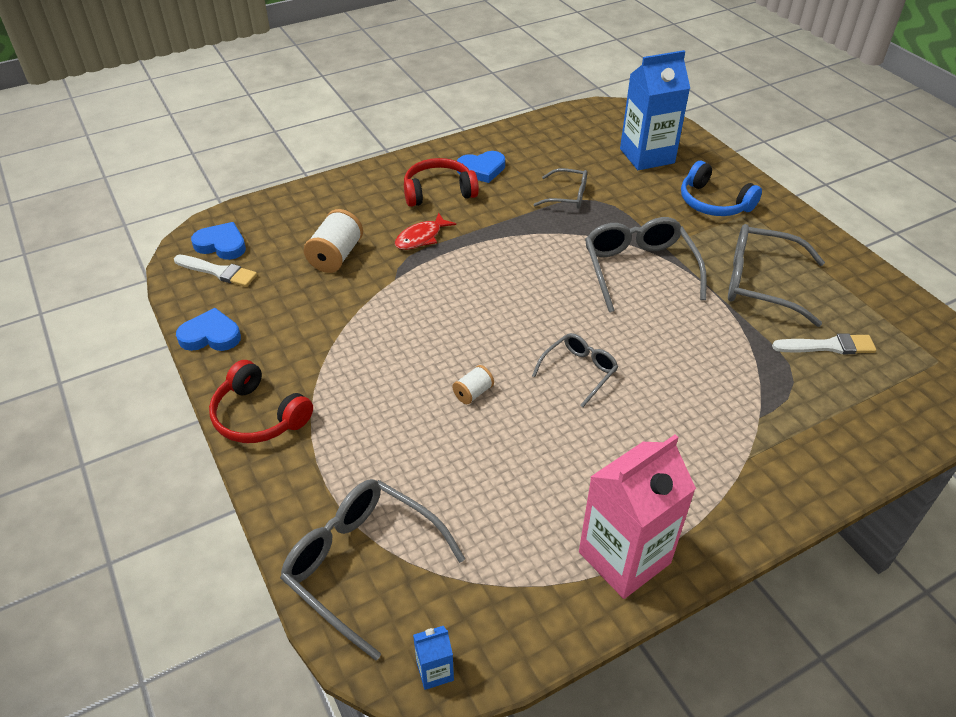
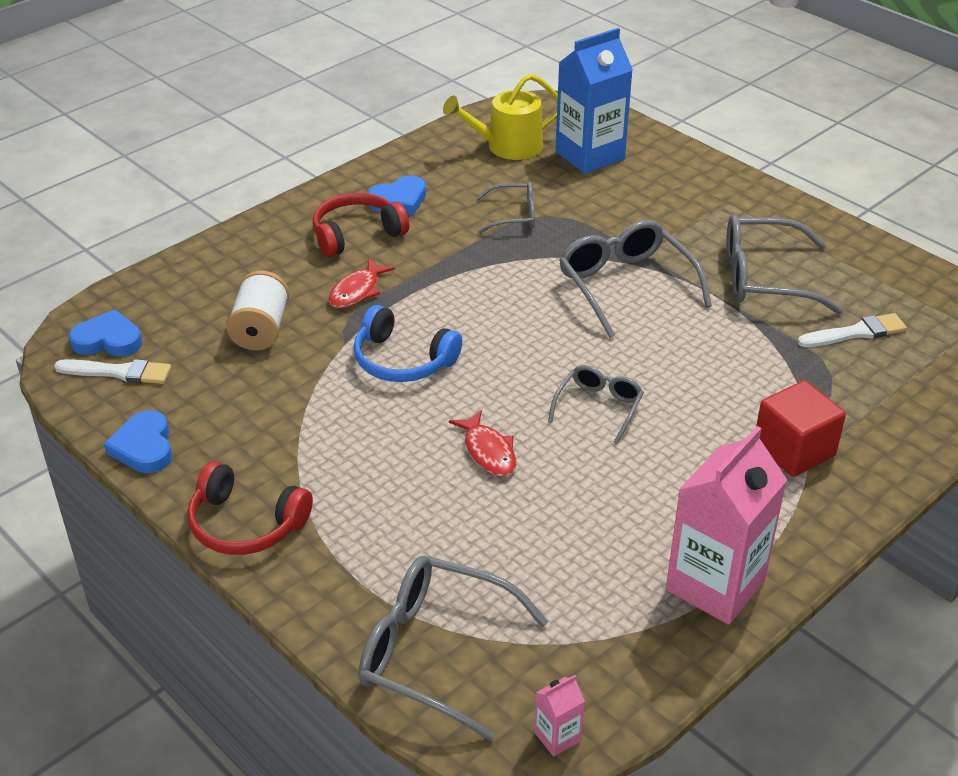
camera: 15 degrees left, 5 degrees down
(211, 335) = (144, 447): blue heart -> blue heart turned 90 degrees counterclockwise
(435, 671) = (557, 737): blue carton -> pink carton
(473, 393) = (488, 452): white spool -> red fish
(583, 139) = (508, 146): none -> yellow watering can
(713, 203) = (683, 198): blue headphones -> blue headphones (402, 360)
(737, 444) = (794, 450): none -> red cube

